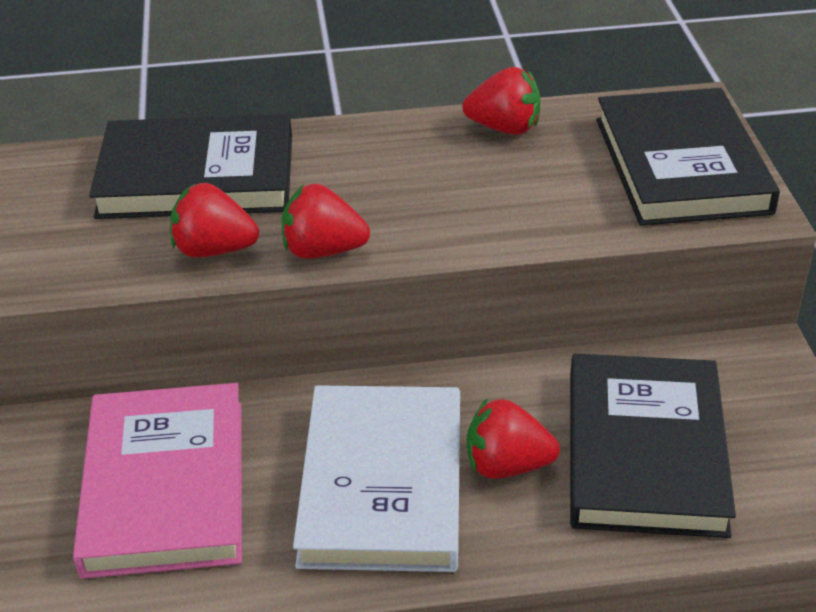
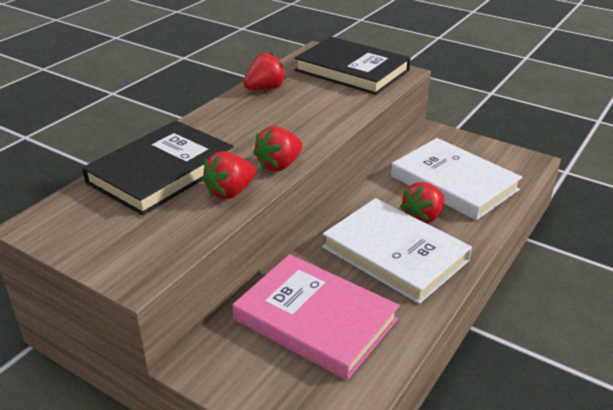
camera: 50 degrees left, 5 degrees down
(645, 451) = (454, 183): black book -> white book

